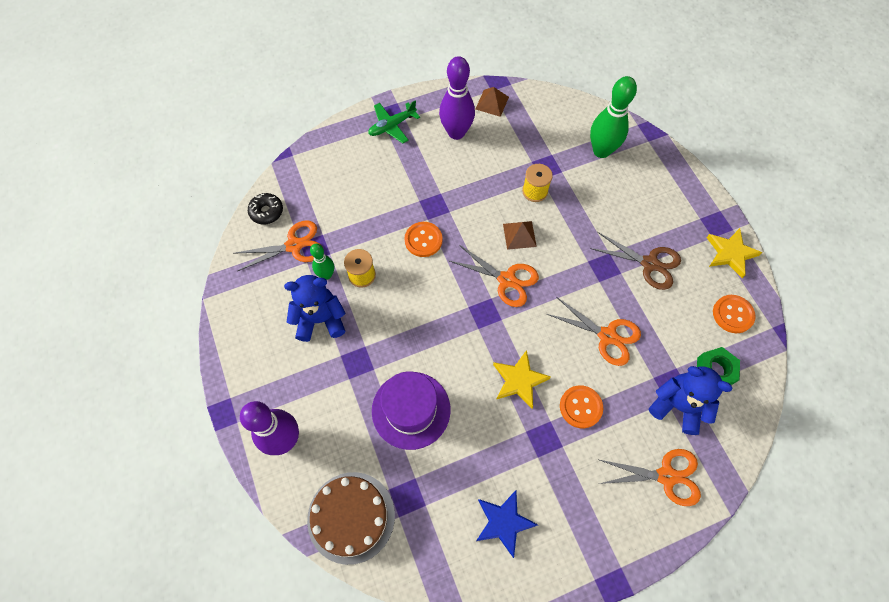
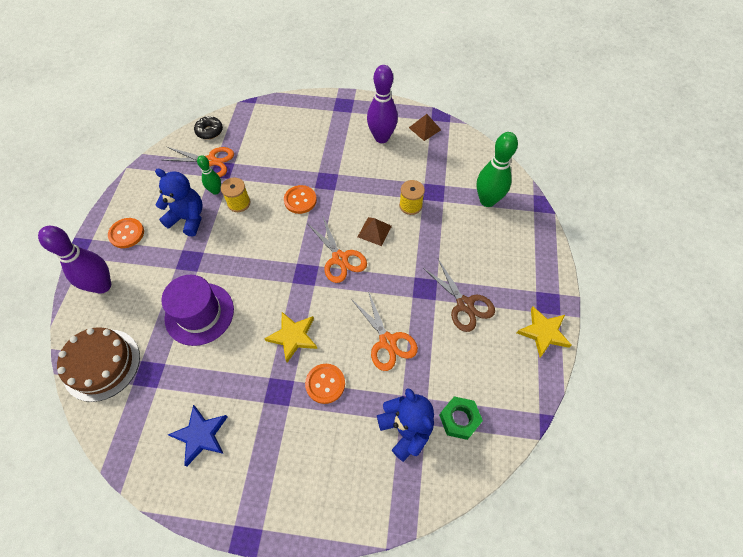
camera: 30 degrees right, 5 degrees down
(392, 126) = (338, 113): green plane -> none
(666, 476) = (354, 480): orange scissors -> none
(732, 314) = (509, 383): orange button -> orange button (126, 234)

